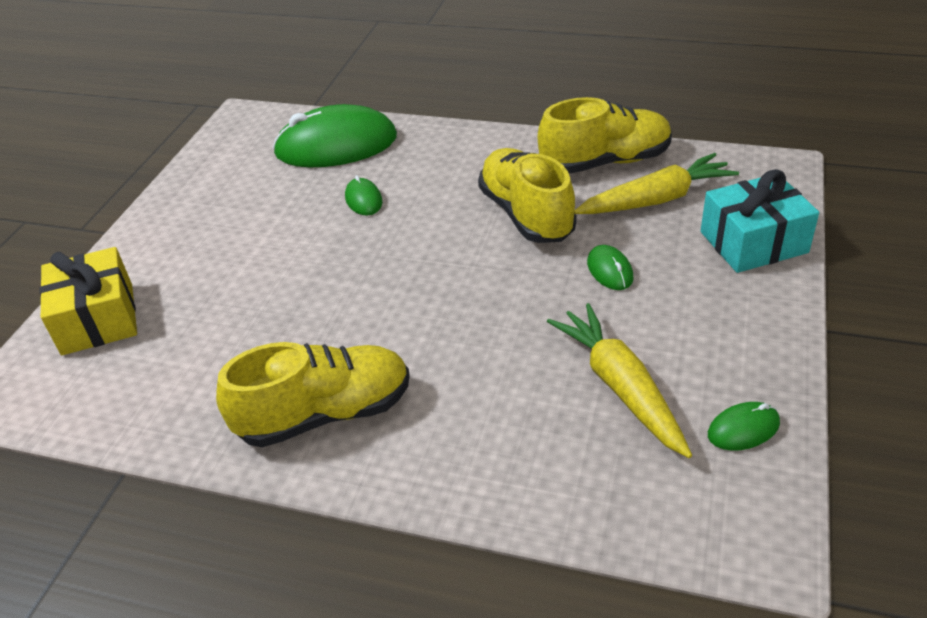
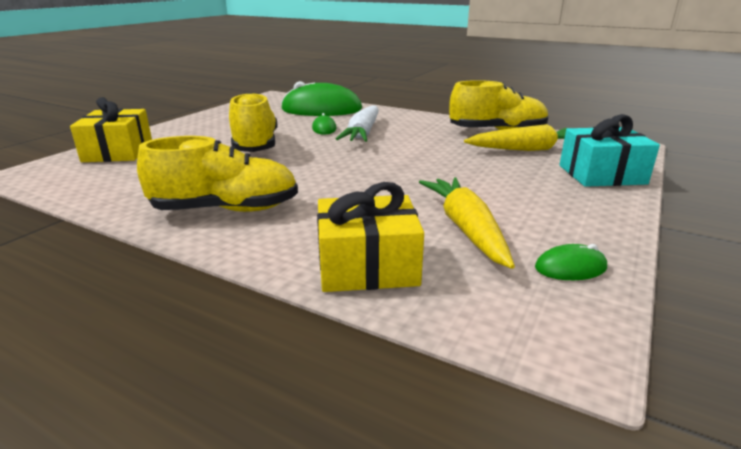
camera: 10 degrees right, 15 degrees down
(423, 202) = (363, 133): none -> white carrot
(526, 214) = (431, 145): yellow shoe -> yellow shoe (256, 145)
(534, 476) = (367, 266): none -> yellow gift
(609, 270) = (481, 174): green mouse -> none

